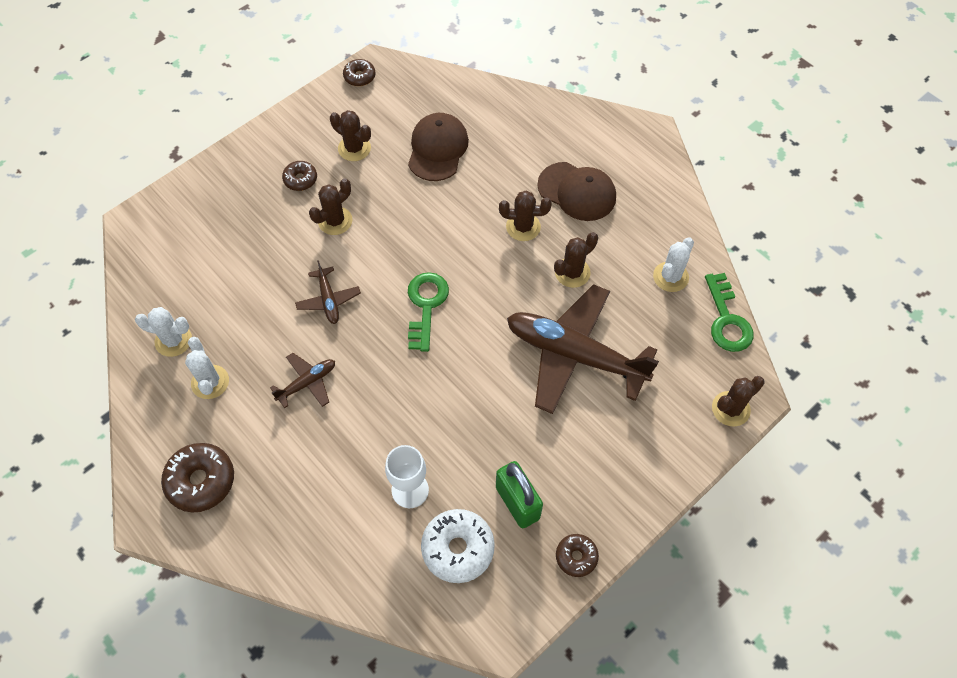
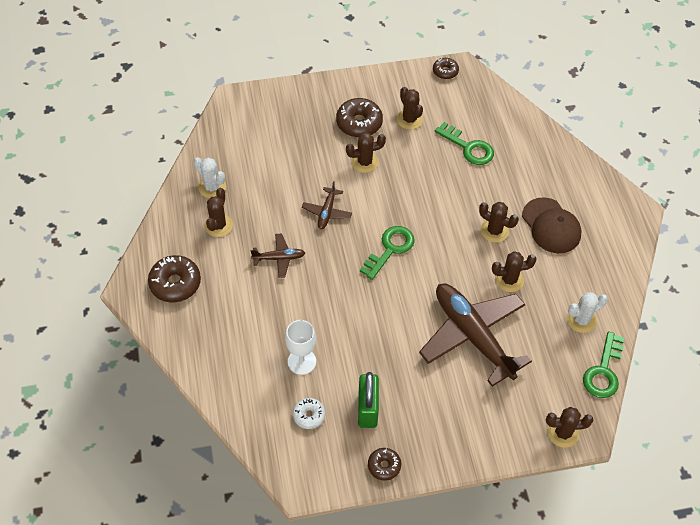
camera: 30 degrees right, 5 degrees down
(210, 382) = (218, 225): white cactus -> brown cactus
(300, 179) = (359, 123): brown donut -> brown donut, size x1.72
(437, 149) = (468, 147): brown cap -> green key
(458, 548) = (309, 415): white donut -> white donut, size x0.58

